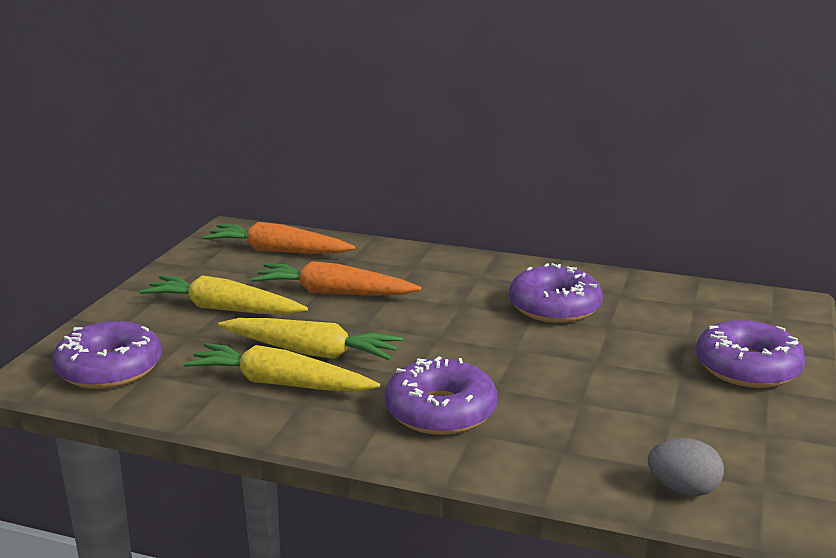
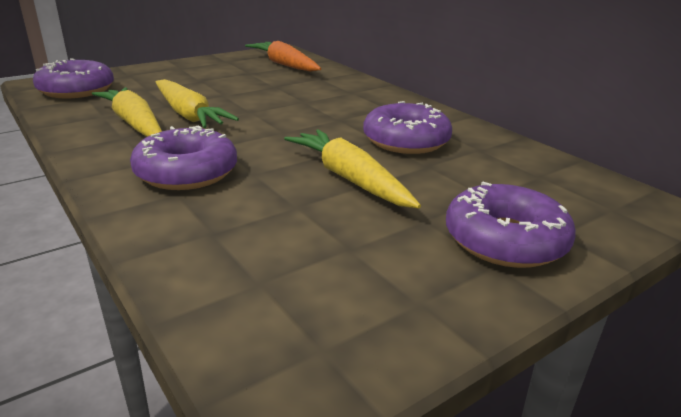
camera: 35 degrees right, 5 degrees up
(223, 309) = (192, 81): yellow carrot -> yellow carrot (349, 179)
(333, 293) = (270, 91): orange carrot -> none
(683, 489) = (240, 311): grey egg -> none

